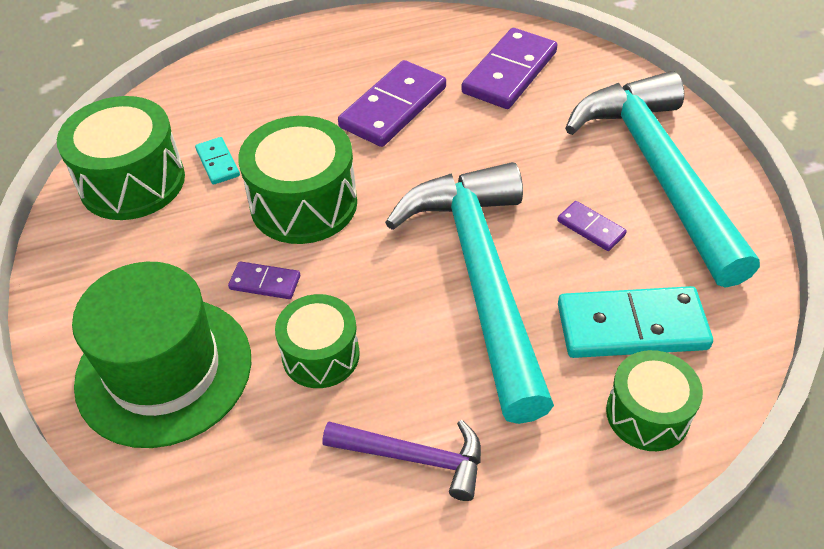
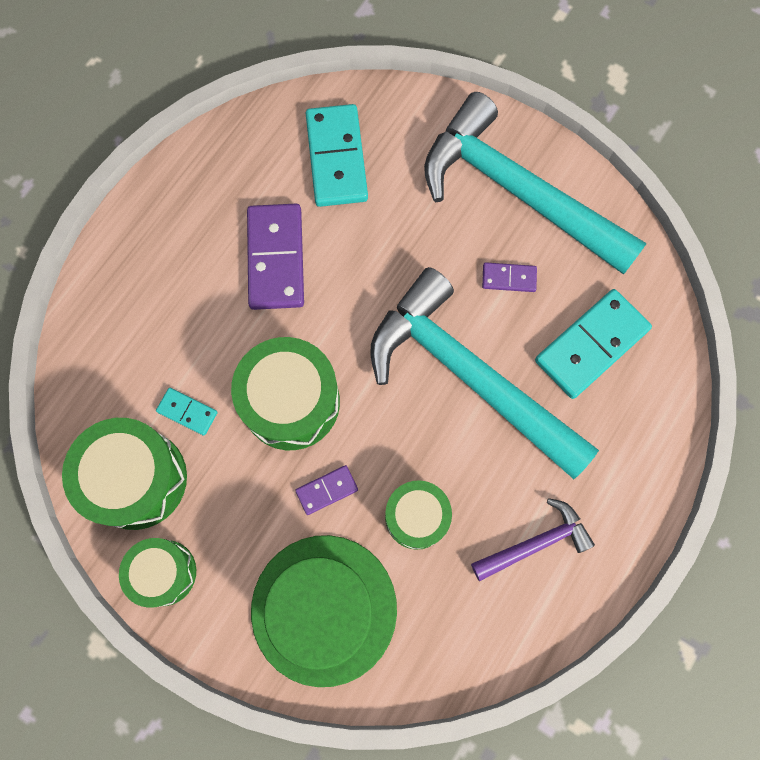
camera: 40 degrees left, 25 degrees up
(509, 72) = (336, 158): purple domino -> turquoise domino
(647, 414) = (644, 406): green drum -> green drum (164, 572)

